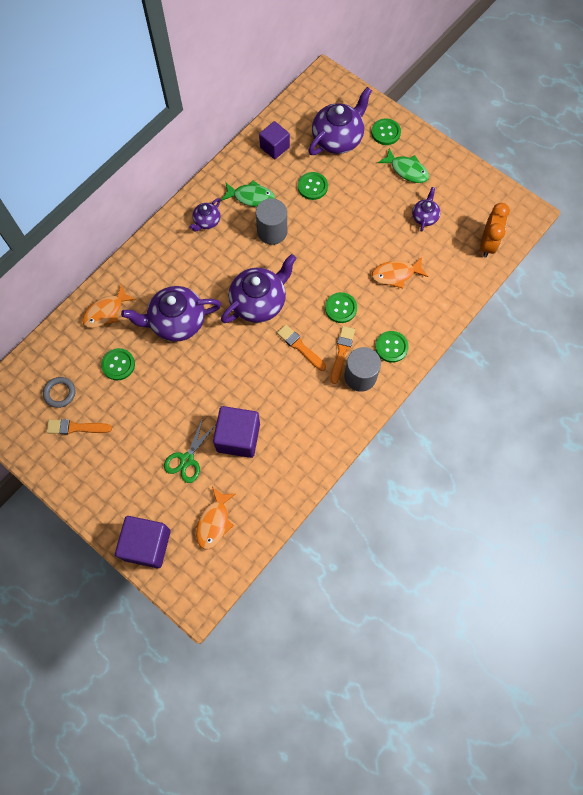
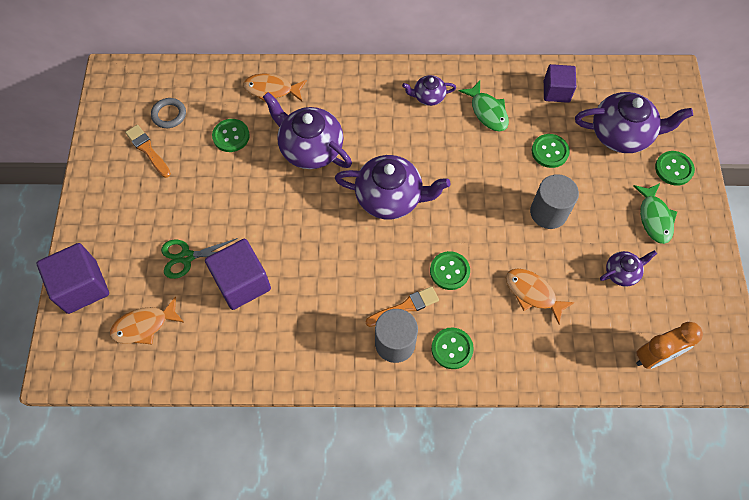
camera: 50 degrees right, 5 degrees down
(272, 232) = (470, 154): grey cylinder -> grey cylinder (548, 212)
(300, 347) = (377, 266): orange brush -> none

